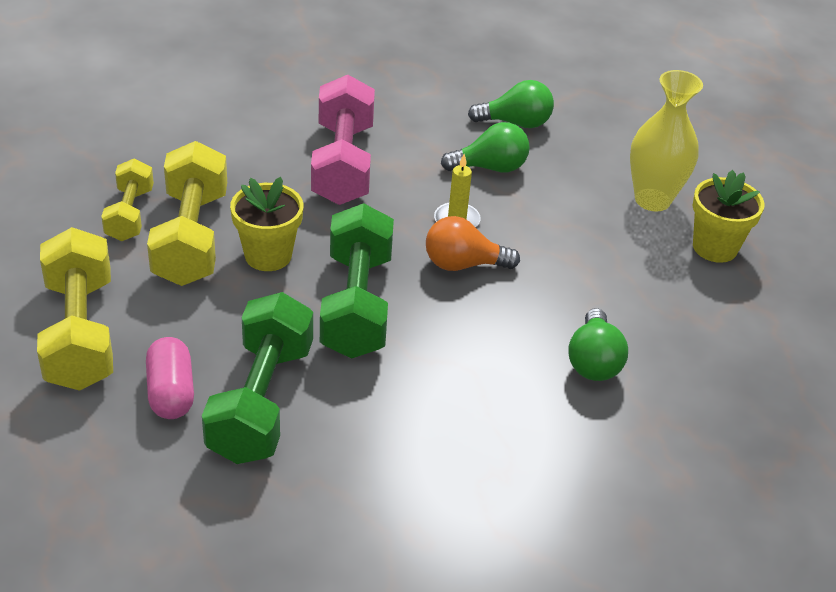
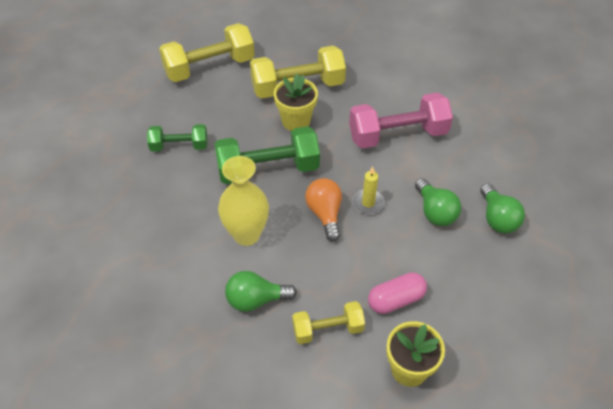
camera: 80 degrees right, 10 degrees up
(130, 214) = (307, 58): yellow dumbbell -> yellow dumbbell (328, 329)
(171, 392) = (177, 110): pink capsule -> pink capsule (396, 300)
(261, 402) = (179, 146): green dumbbell -> green dumbbell, size x0.59
(652, 200) = (449, 319): yellow vase -> yellow vase (246, 234)

